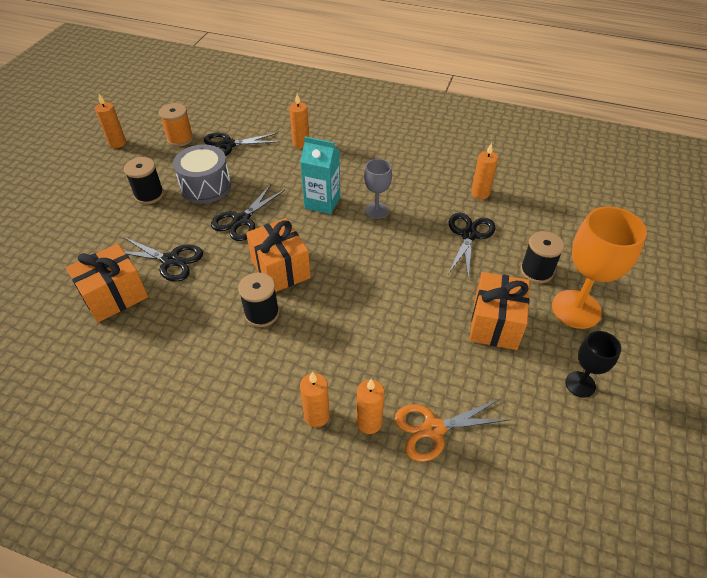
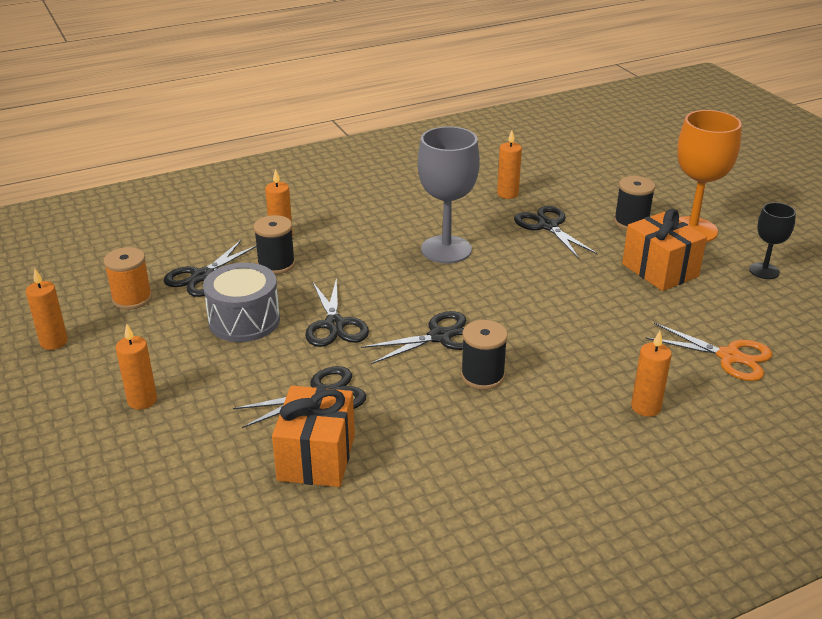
camera: 45 degrees left, 15 degrees down
(149, 195) = (190, 362): black spool -> black spool (276, 264)
(280, 269) = (440, 337): orange gift -> black scissors
(322, 202) = (387, 269): turquoise carton -> none
(369, 422) = (685, 384): orange candle -> orange candle (142, 400)
(376, 210) = (446, 249): grey goblet -> grey goblet, size x1.80
(433, 429) = (729, 357): orange scissors -> orange scissors turned 90 degrees counterclockwise

